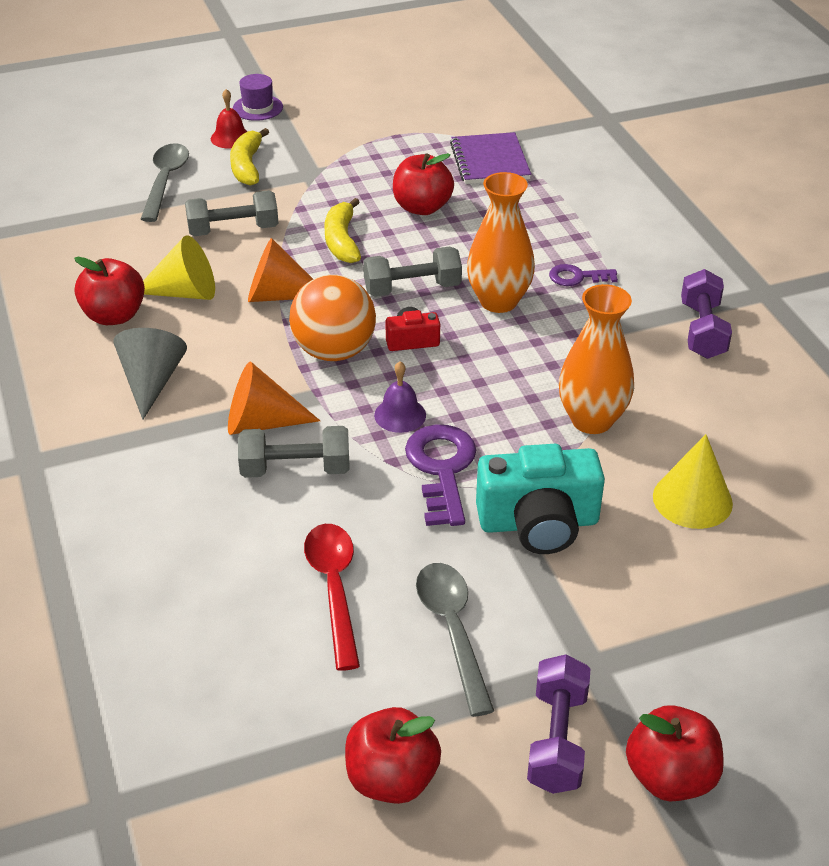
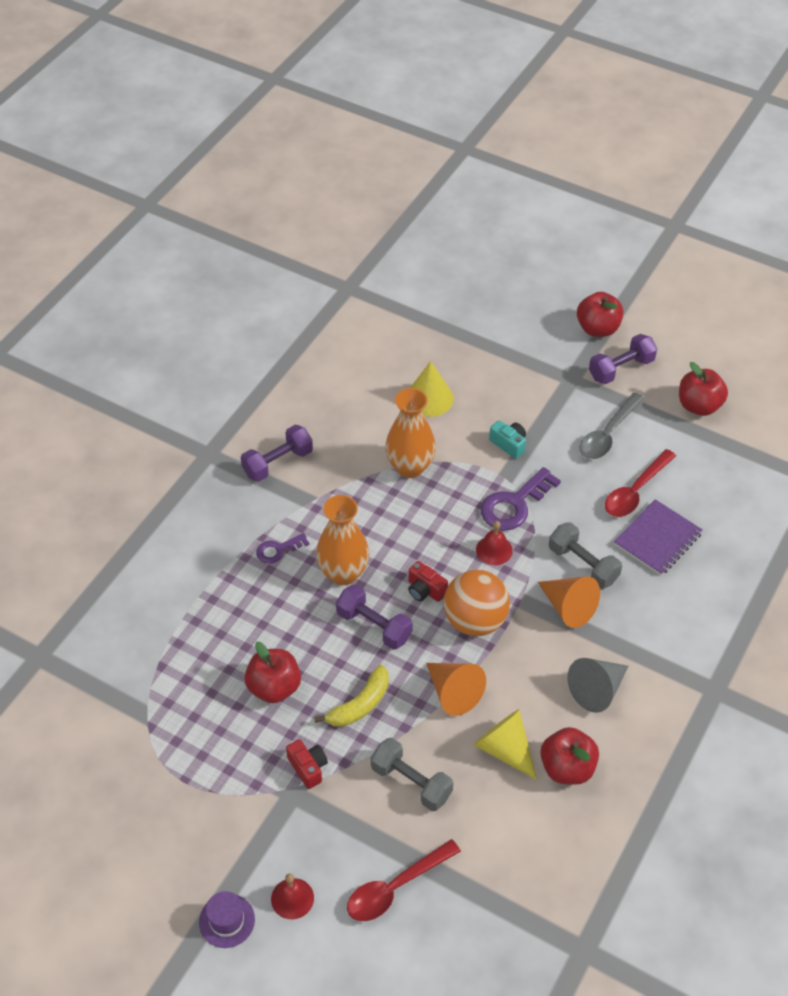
camera: 130 degrees left, 10 degrees up
(165, 181) = (395, 887): grey spoon -> red spoon
(247, 166) = (322, 847): yellow banana -> none
(322, 190) = (308, 767): none -> red camera
(400, 415) = (494, 550): purple bell -> red bell
(412, 288) = (374, 626): grey dumbbell -> purple dumbbell
(489, 161) = (171, 689): purple notebook -> purple notebook (657, 539)
(538, 523) = (509, 444): turquoise camera -> turquoise camera, size x0.50
(577, 277) = (278, 550): purple key -> purple key turned 105 degrees clockwise

